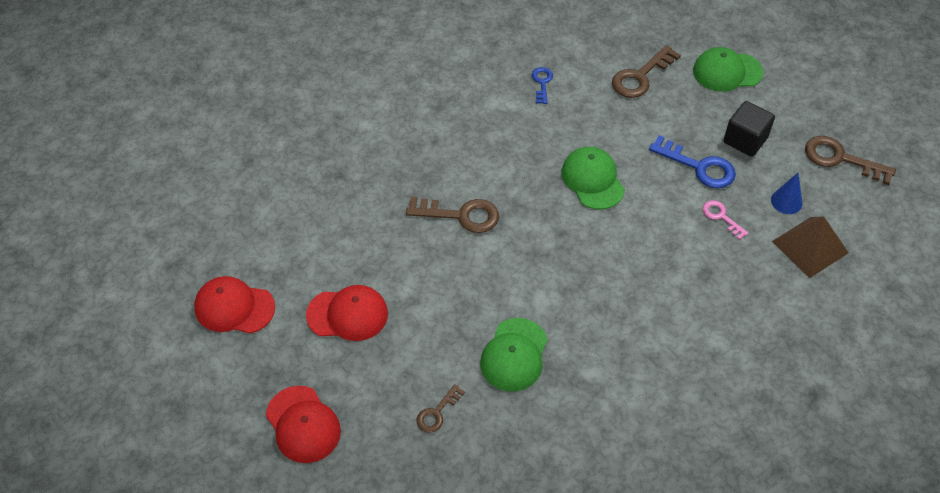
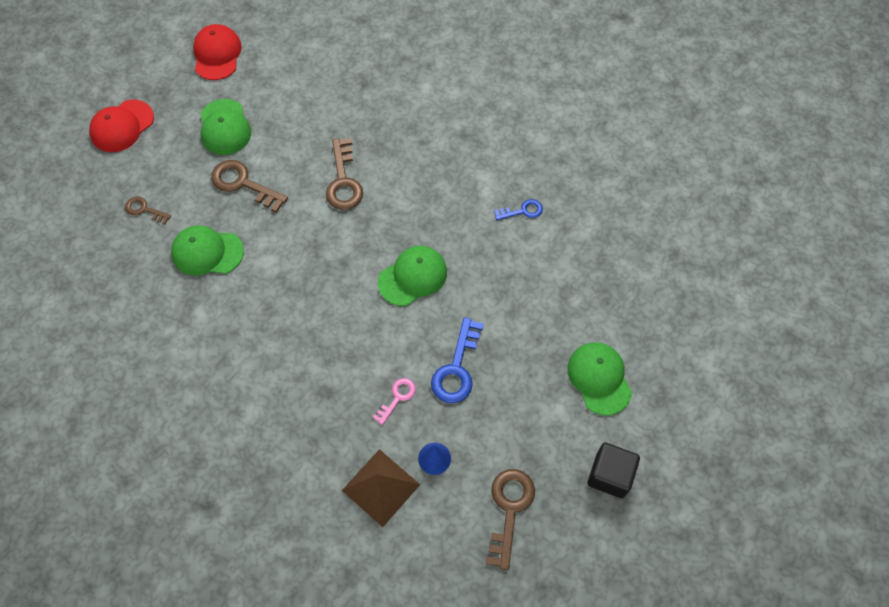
camera: 75 degrees right, 10 degrees up
(347, 314) = (225, 127): red cap -> green cap
(640, 77) = (562, 296): brown key -> brown key (243, 184)
(745, 140) = (506, 408): black cube -> black cube (610, 475)

